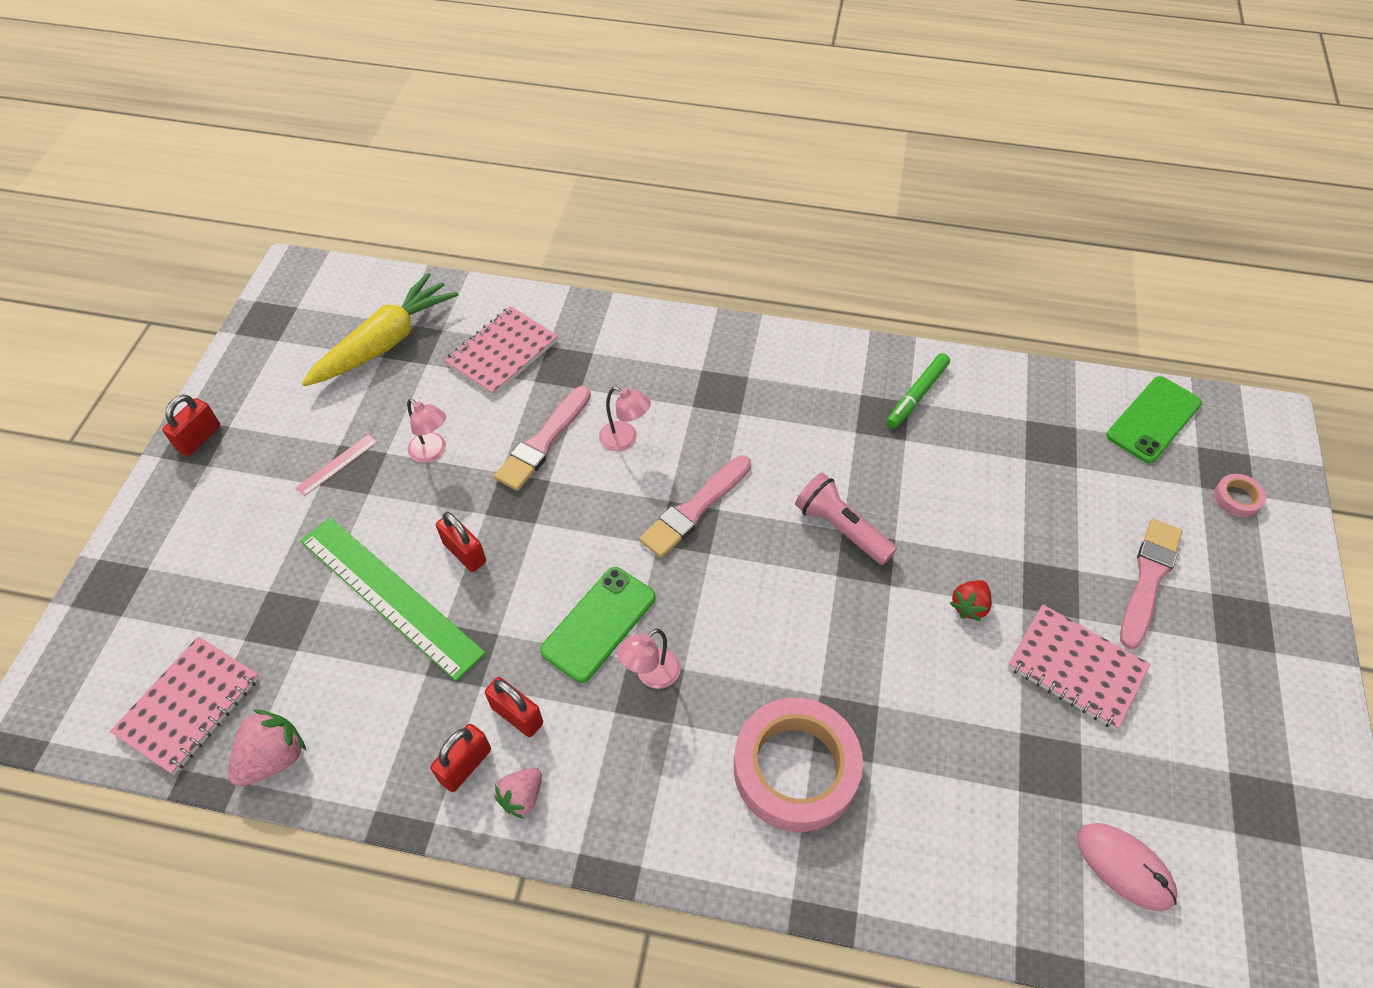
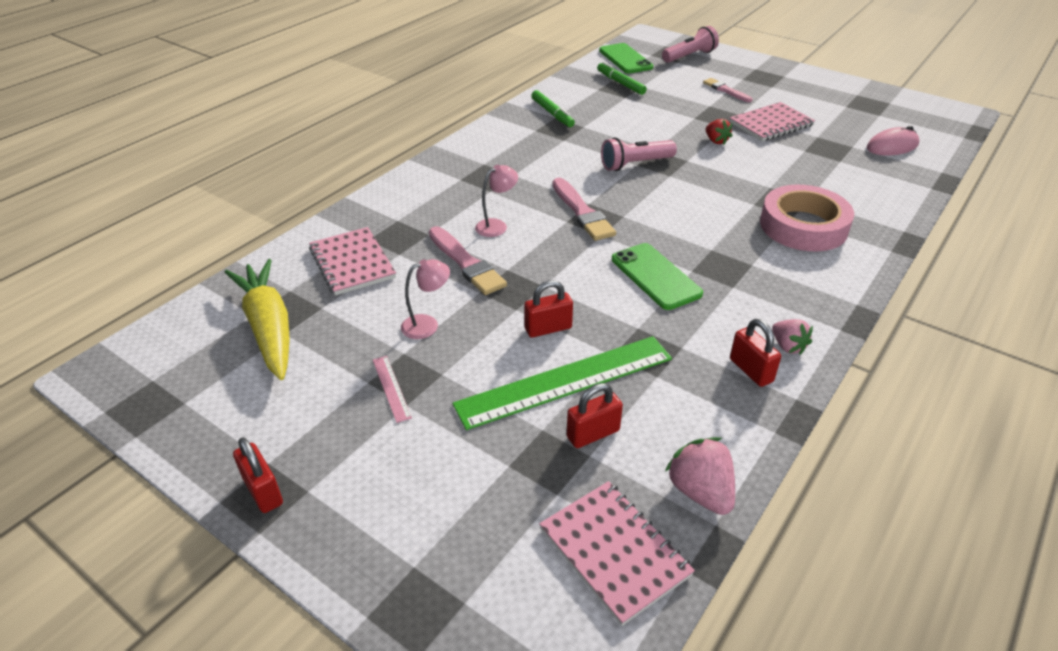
camera: 65 degrees left, 15 degrees down
(517, 715) = (717, 333): red padlock -> red padlock (593, 434)
(651, 675) = (710, 264): pink lamp -> none
(1066, 439) = (620, 83): none -> green marker
(1148, 579) = (726, 90): pink brush -> pink brush, size x0.65
(1237, 498) = (690, 56): pink tape -> pink flashlight

